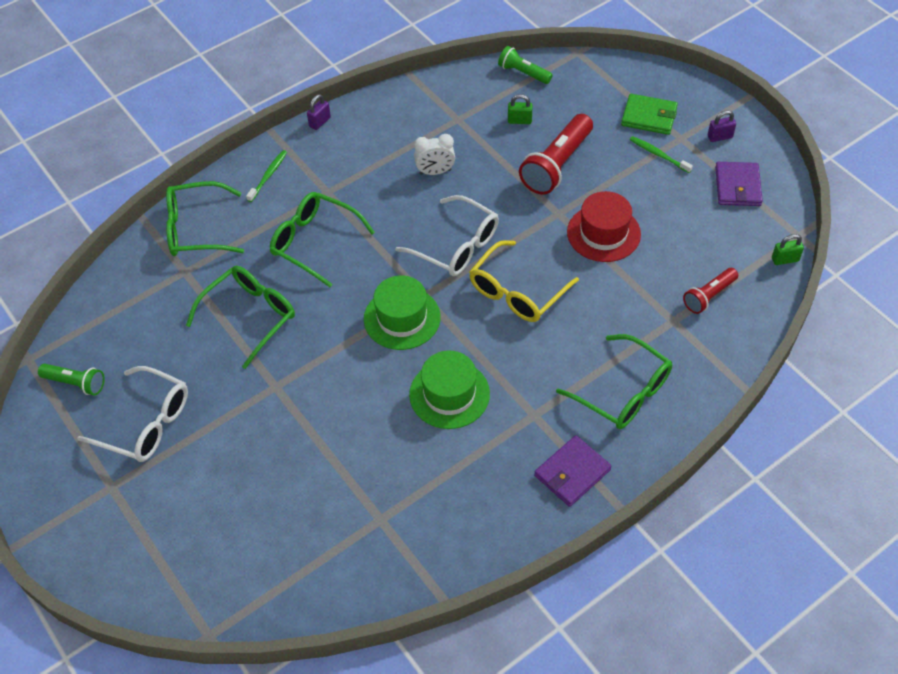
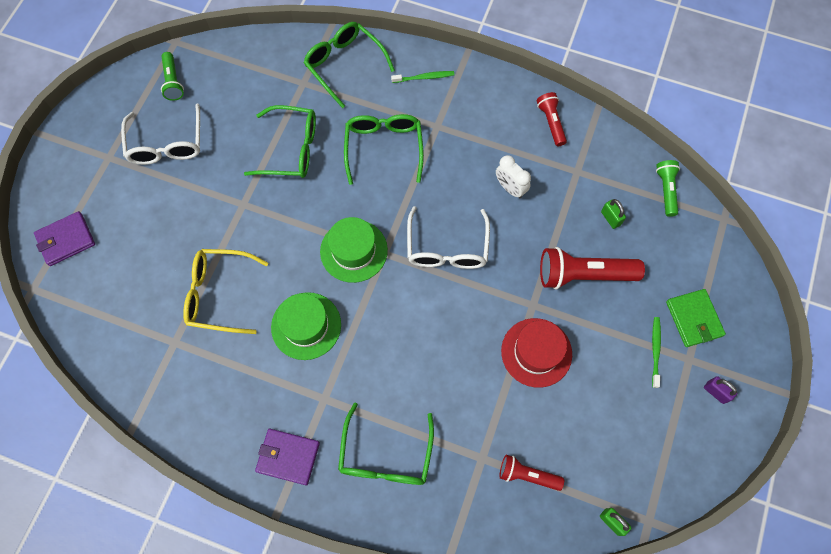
camera: 55 degrees right, 15 degrees up
(320, 122) = (500, 77): purple padlock -> none
(396, 112) = (551, 122): none -> red flashlight
(517, 292) = (431, 319): yellow glasses -> yellow glasses (219, 294)
(738, 186) = (668, 438): purple wallet -> purple wallet (66, 240)

